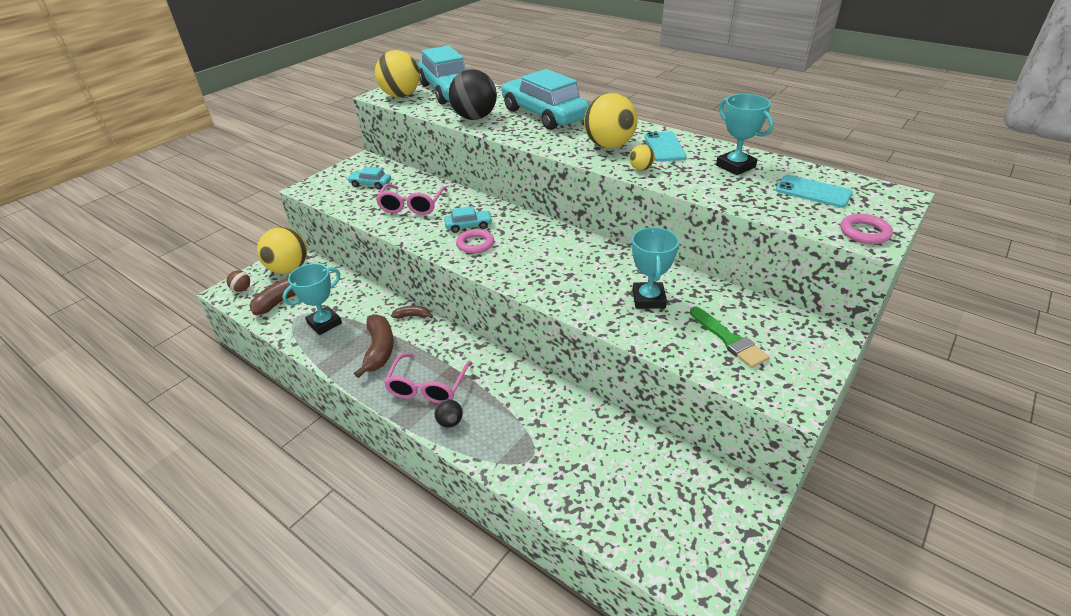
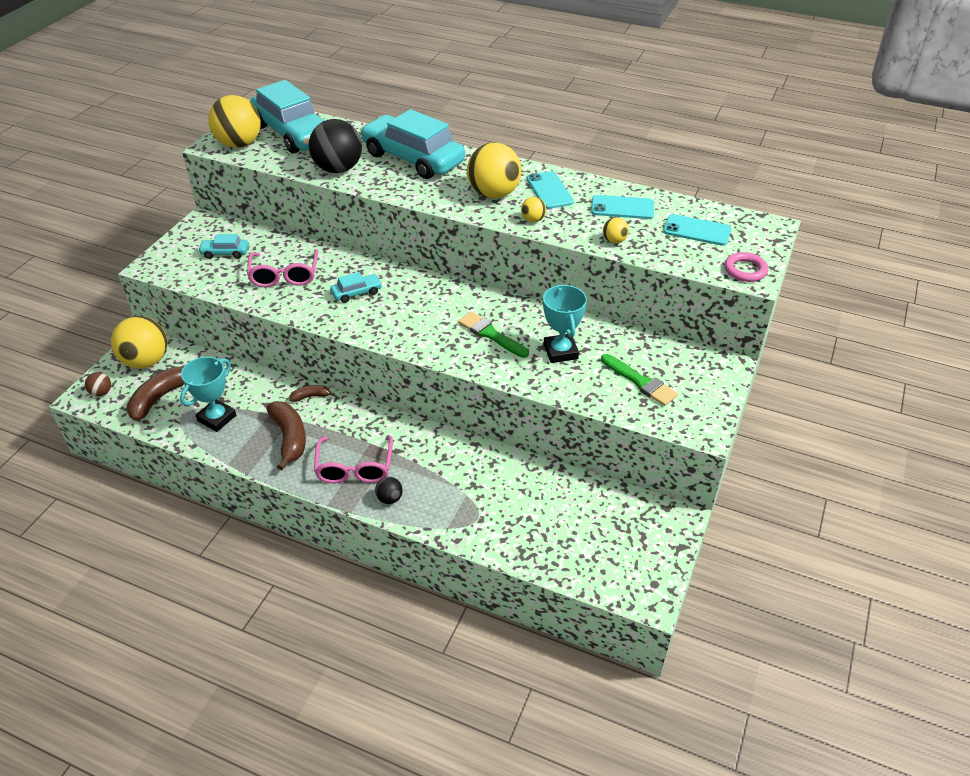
camera: 15 degrees left, 5 degrees up
(475, 244) = (371, 313): pink ring -> none
(582, 275) = (490, 334): none -> green brush
(720, 193) = (614, 241): none -> yellow ball
(735, 166) = (622, 208): turquoise trophy -> turquoise phone

